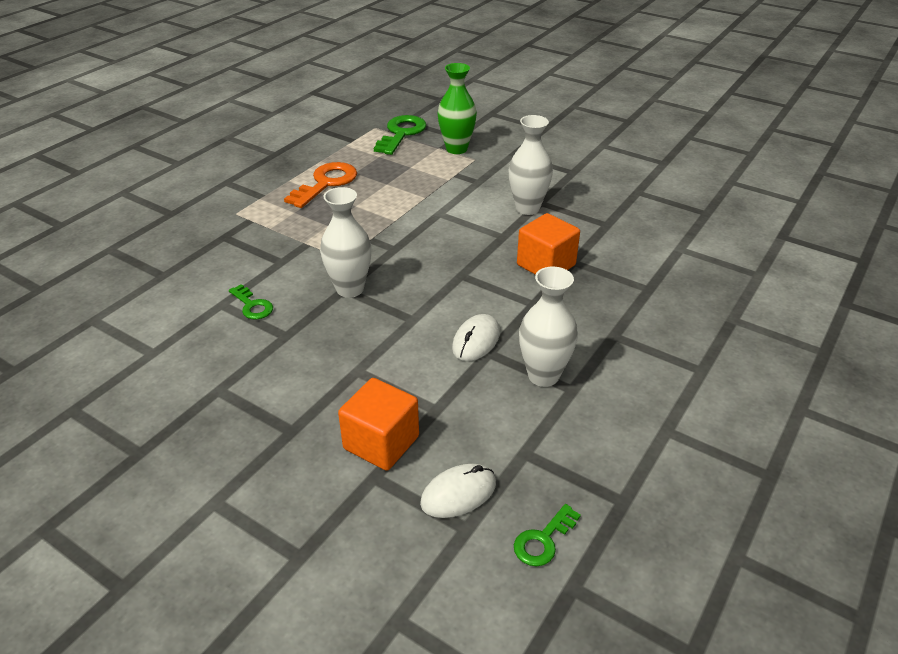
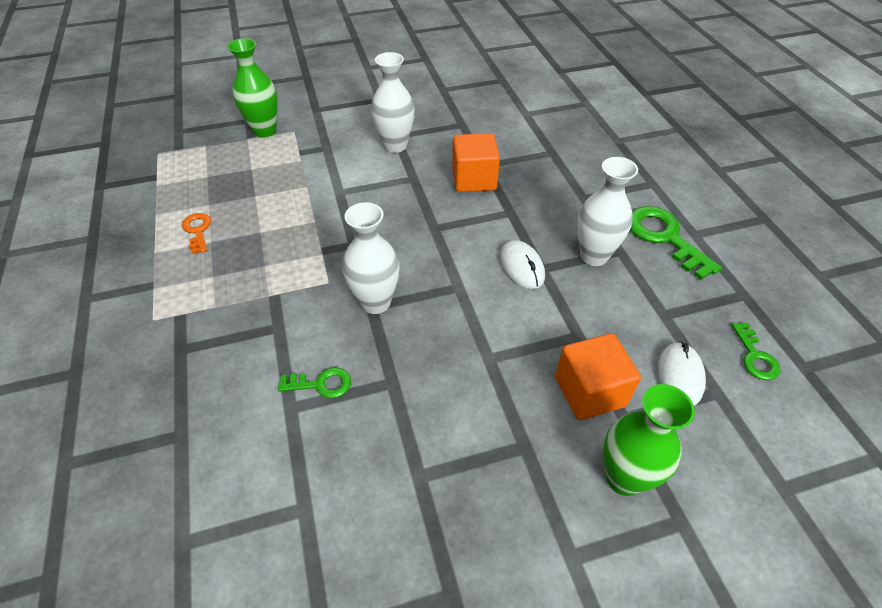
camera: 50 degrees left, 10 degrees up
(312, 501) = (624, 478): none -> green vase
(326, 183) = (197, 231): orange key -> orange key, size x0.55
(401, 133) = (193, 145): green key -> green key (664, 237)

